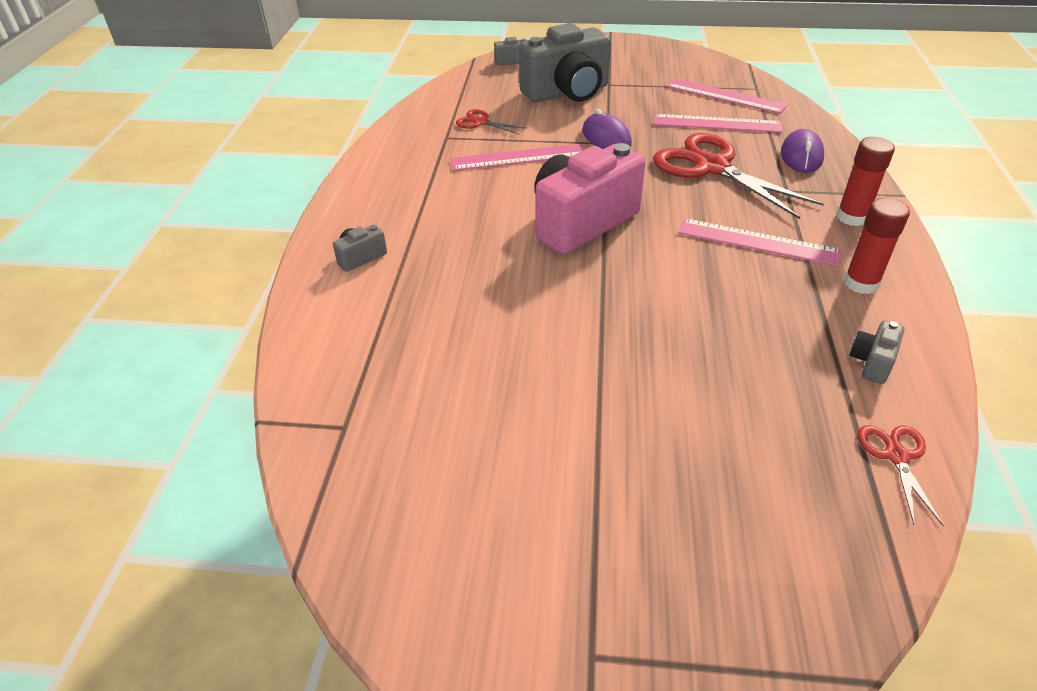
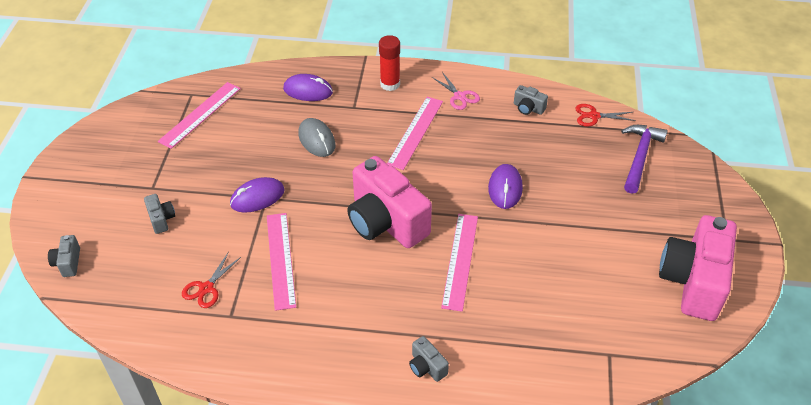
camera: 90 degrees left, 5 degrees up
(477, 568) = (693, 281): none -> pink camera
(567, 92) = (161, 219): grey camera -> grey camera, size x0.42
(665, 328) = (505, 188): none -> purple mouse
(712, 167) = (316, 140): red scissors -> grey mouse
(716, 124) = (248, 127): pink ruler -> pink ruler (460, 260)
(802, 522) = (639, 157): none -> purple hammer
(861, 283) = (459, 96): red glue stick -> pink scissors

